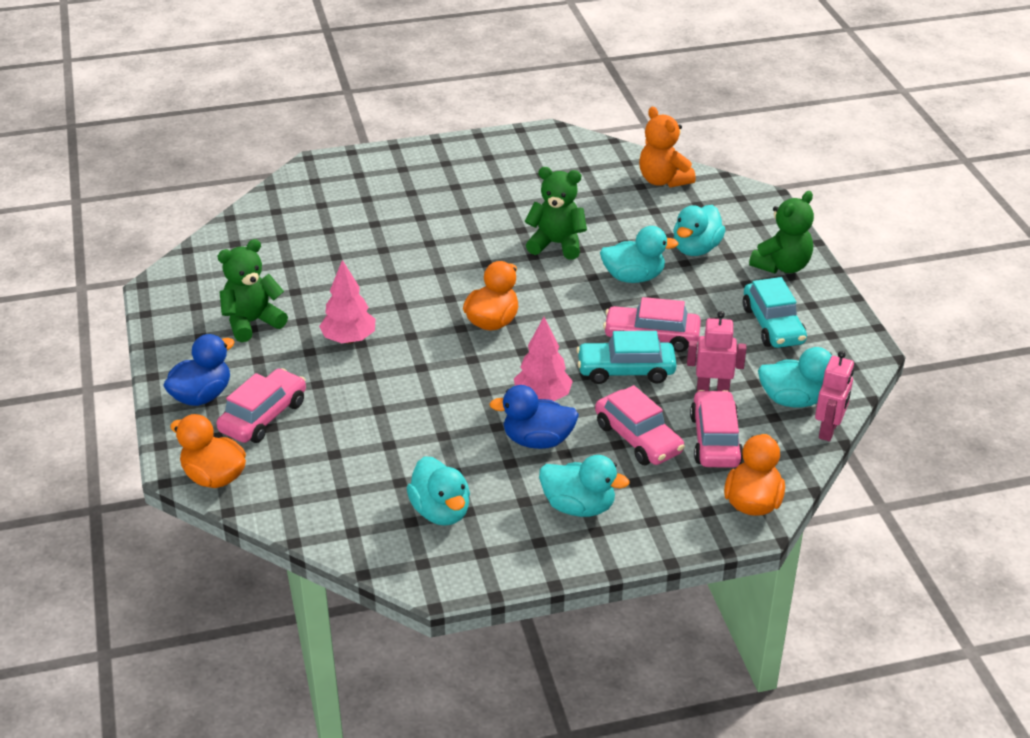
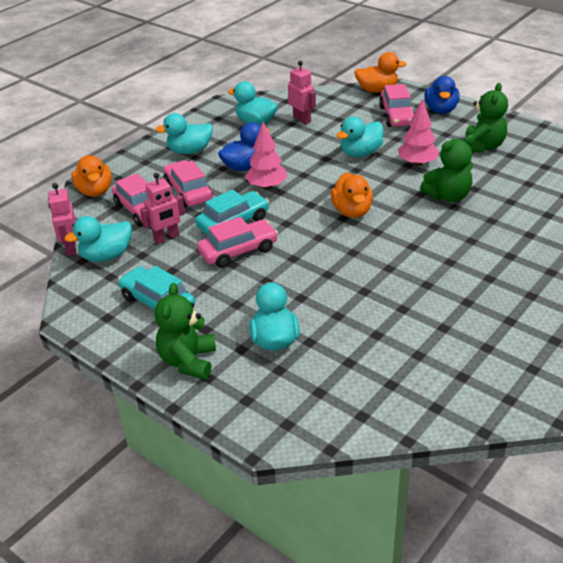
camera: 145 degrees right, 0 degrees up
(378, 480) = (302, 119): none -> pink robot
(556, 244) = (385, 286): green teddy bear -> green teddy bear (448, 196)
(633, 277) = (297, 288): turquoise duck -> turquoise duck (360, 153)
(638, 438) = (188, 192): pink car -> pink car turned 45 degrees clockwise
(663, 180) = (378, 403): orange teddy bear -> none

